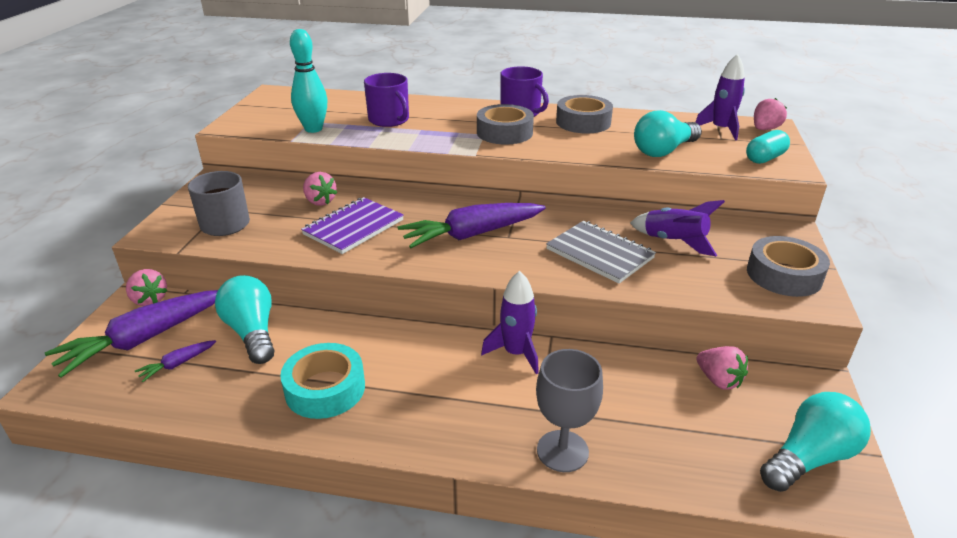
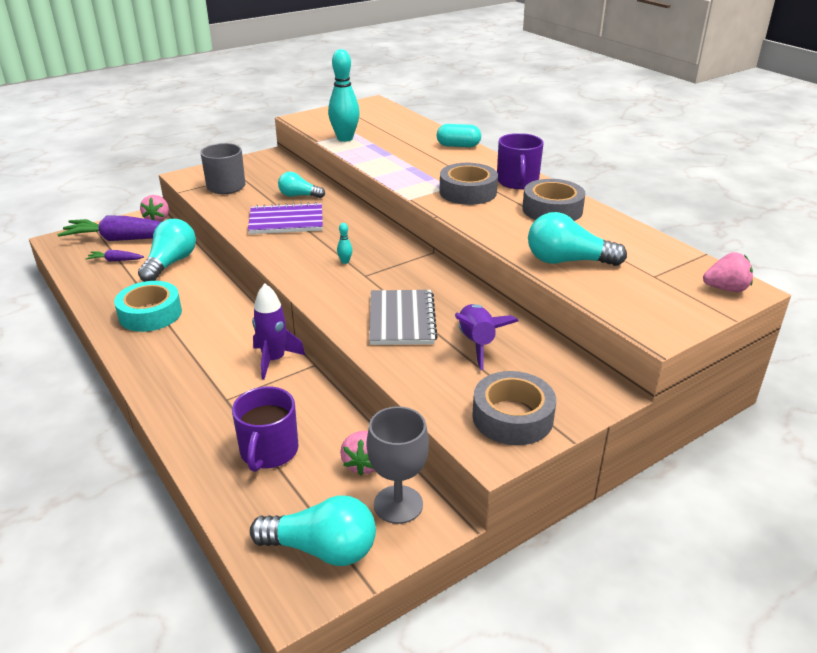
camera: 45 degrees right, 0 degrees up
(320, 201) = (299, 196): pink strawberry -> turquoise light bulb
(389, 120) = (406, 150): purple mug -> purple mug (269, 451)
(472, 234) = (345, 262): purple carrot -> turquoise bowling pin
(562, 451) = (194, 427): grey goblet -> grey goblet (398, 504)
(721, 129) = (674, 269): purple rocket -> none
(765, 158) = (653, 311): turquoise capsule -> turquoise capsule (458, 146)

